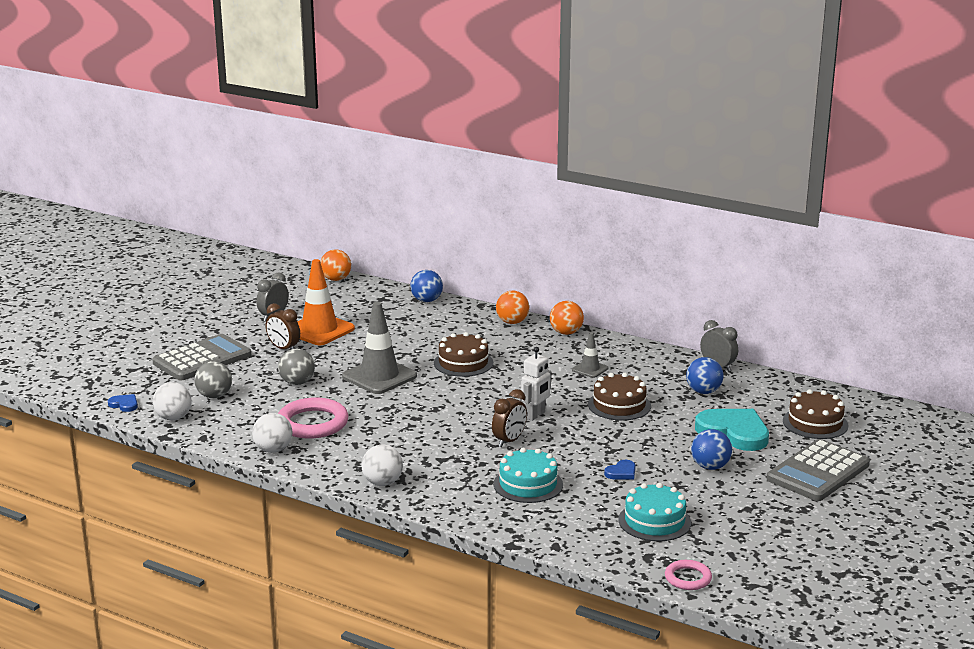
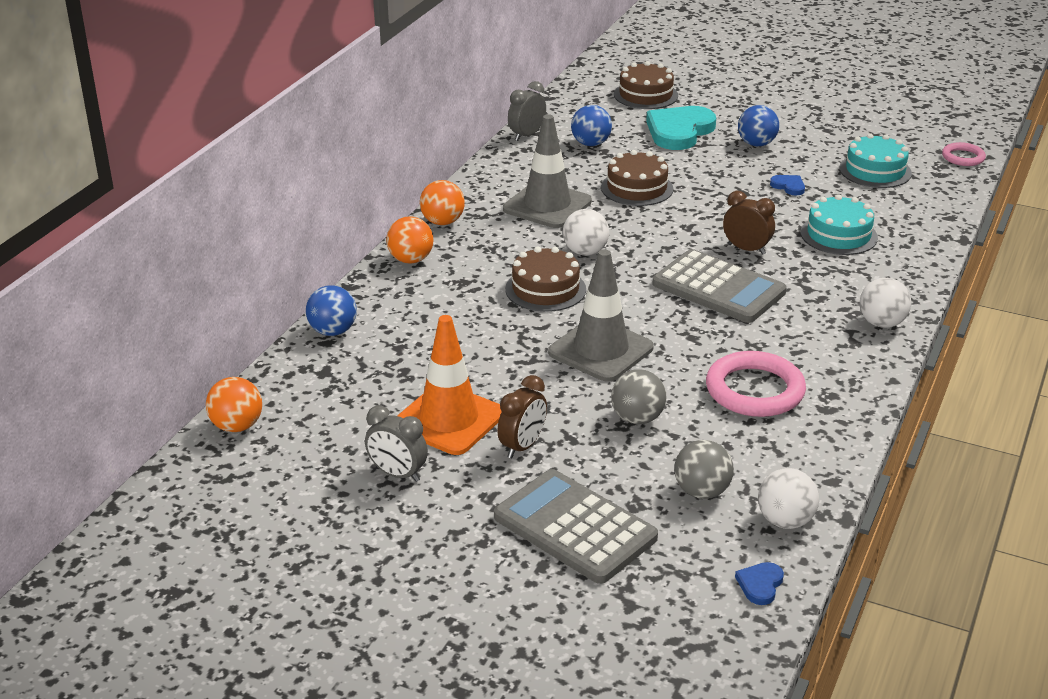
camera: 95 degrees left, 10 degrees up
(273, 450) = (840, 413): white ball -> white ball (585, 252)
(535, 415) = (678, 235): white robot -> none
(590, 369) = (547, 205): grey traffic cone -> grey traffic cone, size x2.00
(818, 472) = (744, 98): grey calculator -> grey calculator (718, 288)

